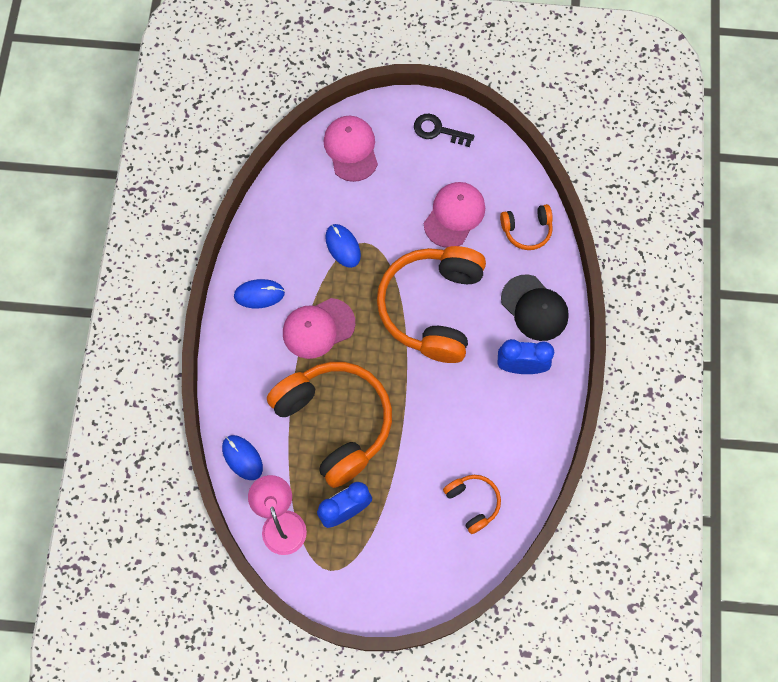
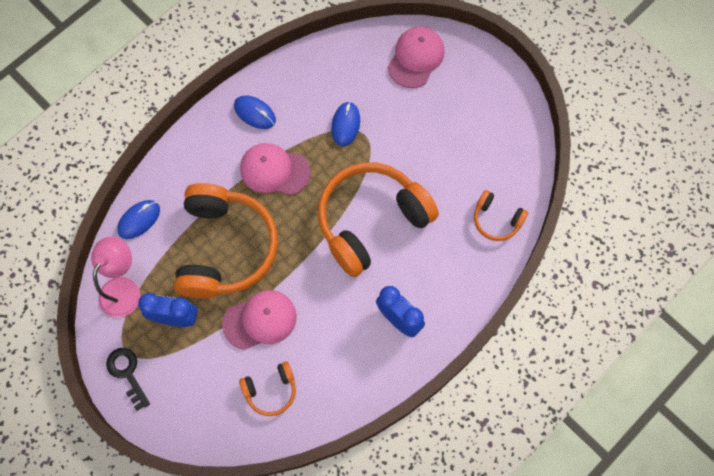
camera: 40 degrees right, 0 degrees up
(242, 457) = (139, 220): blue mouse -> blue mouse turned 45 degrees clockwise
(438, 130) = (494, 93): black key -> black key (127, 373)
(454, 215) = (450, 165): pink cap -> pink cap (260, 320)
(473, 502) = (271, 390): orange headphones -> orange headphones turned 60 degrees clockwise
(534, 308) = (449, 283): black cap -> none

